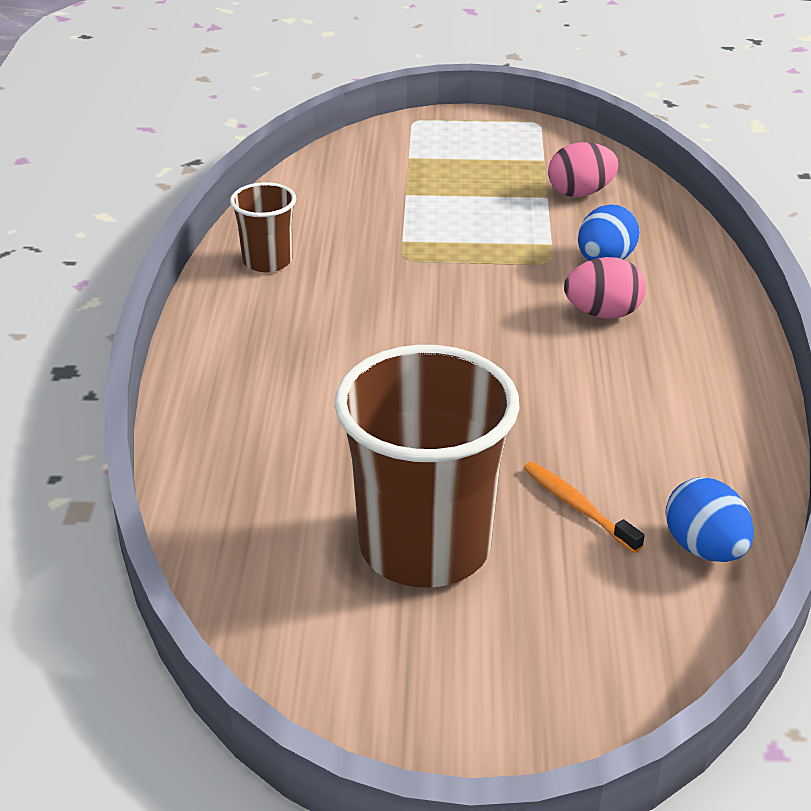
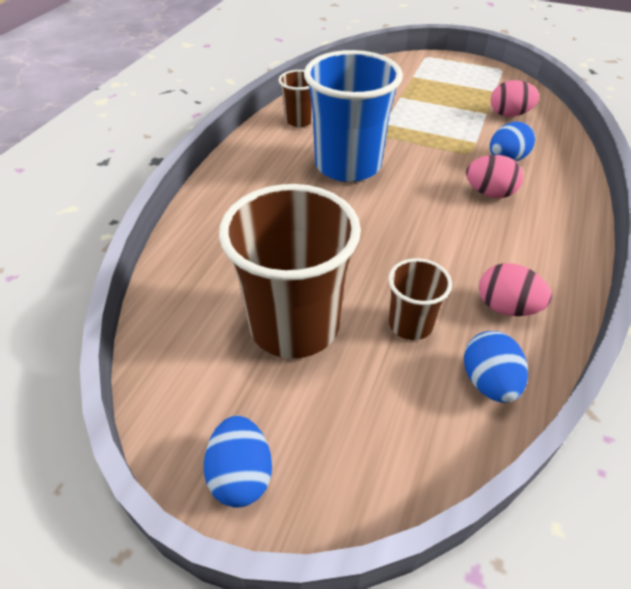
camera: 20 degrees right, 10 degrees up
(381, 315) = (348, 165): none -> blue cup
(456, 732) = (241, 474): none -> blue egg
(578, 507) = (410, 324): orange toothbrush -> brown cup
(688, 456) = (506, 307): none -> pink egg

